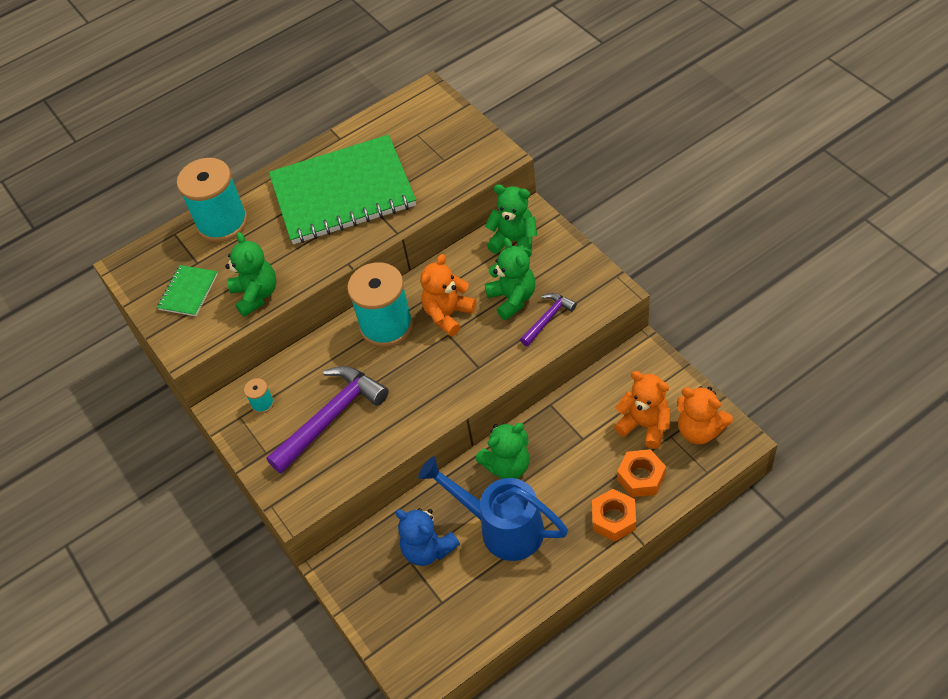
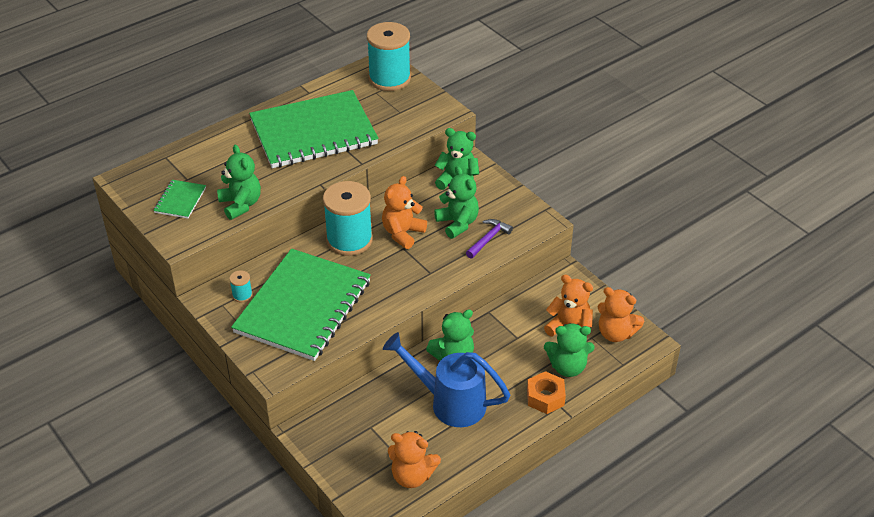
camera: 10 degrees left, 10 degrees down
(222, 223) = (208, 150): turquoise spool -> turquoise spool (389, 79)
(331, 417) = (303, 307): purple hammer -> green notebook
(428, 549) = (386, 418): blue teddy bear -> none
(456, 626) = (412, 476): none -> orange teddy bear
(641, 477) = (567, 367): orange nut -> green teddy bear

